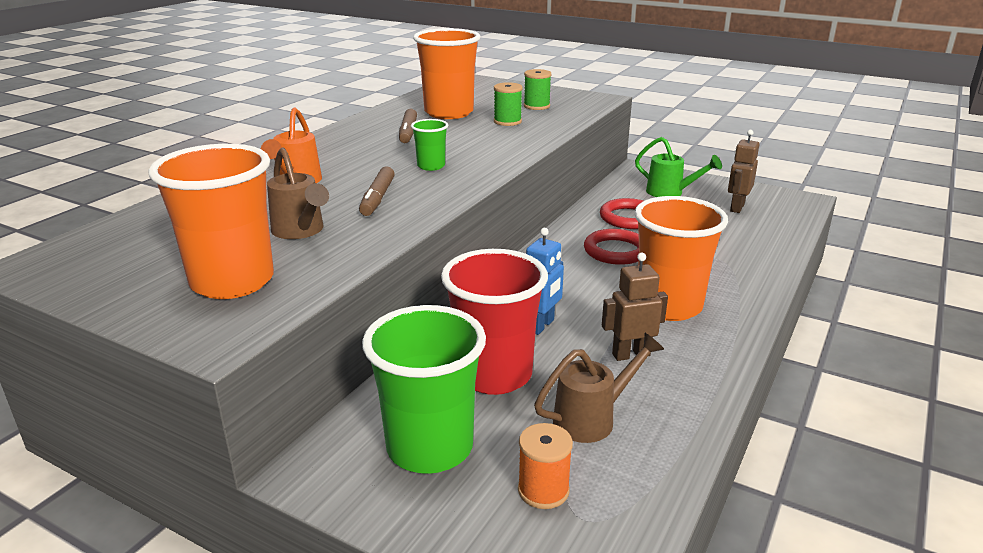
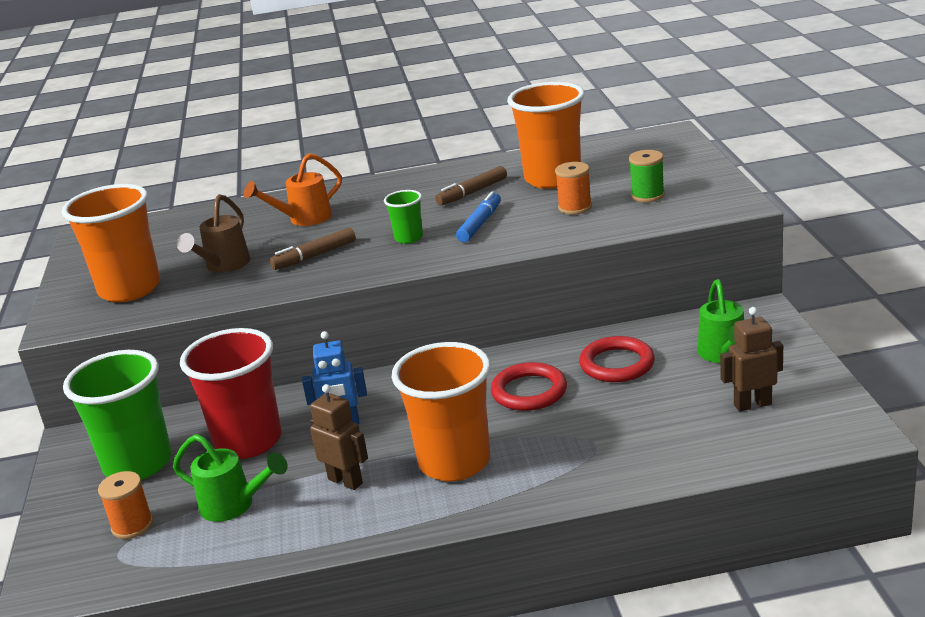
camera: 55 degrees right, 0 degrees up
(465, 145) = (480, 224): none -> blue marker
(507, 122) = (575, 207): green spool -> orange spool
(593, 418) = (235, 506): brown watering can -> green watering can

